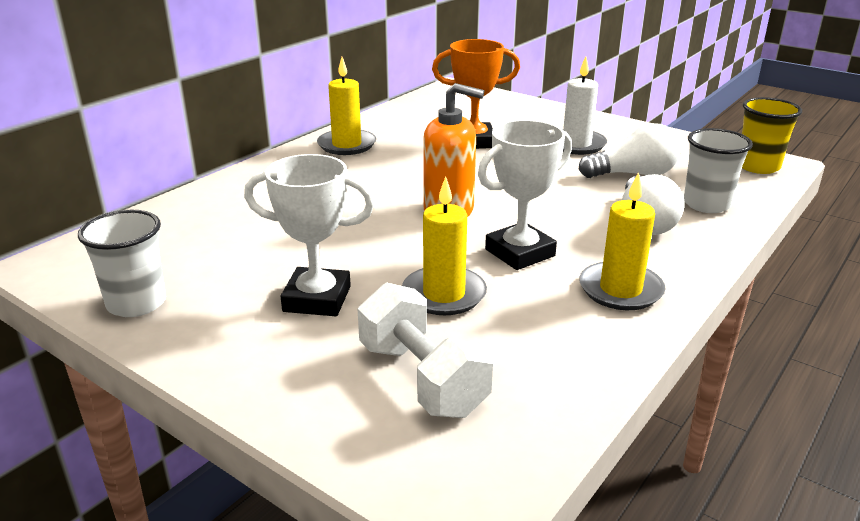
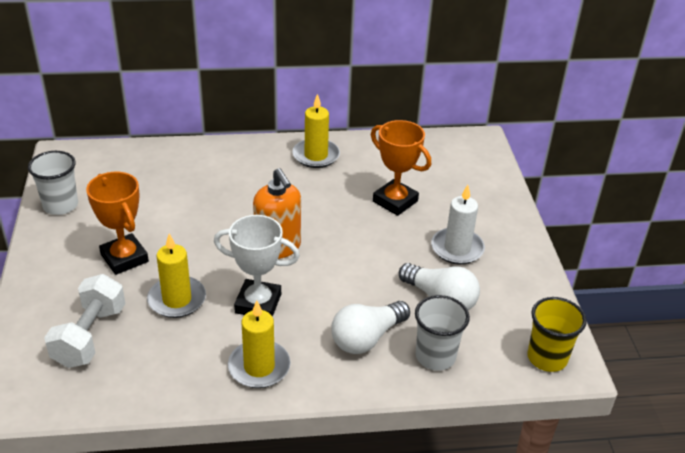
camera: 45 degrees right, 10 degrees up
(317, 299) = (124, 258): white trophy -> orange trophy

